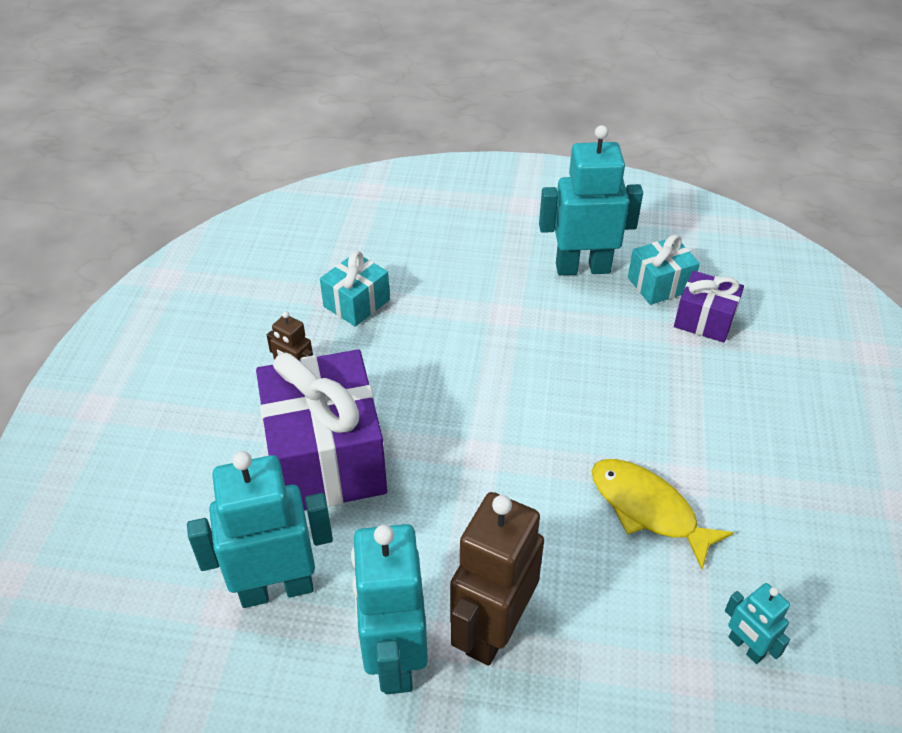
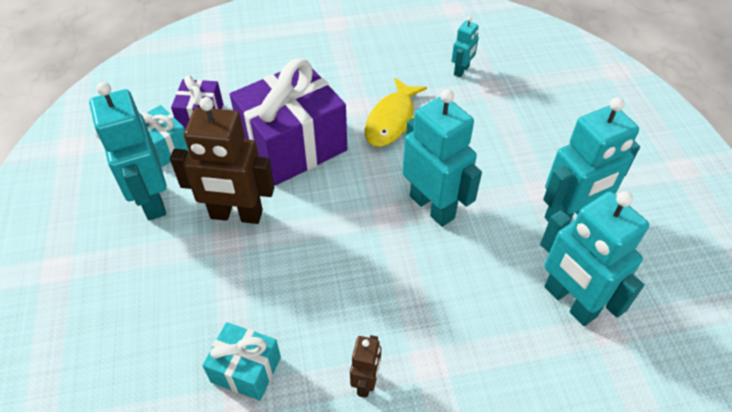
camera: 110 degrees left, 5 degrees up
(326, 458) = (443, 317): purple gift -> purple gift (293, 145)
(476, 502) = (432, 207): none -> turquoise robot
(492, 629) = (520, 173): brown robot -> brown robot (236, 215)

